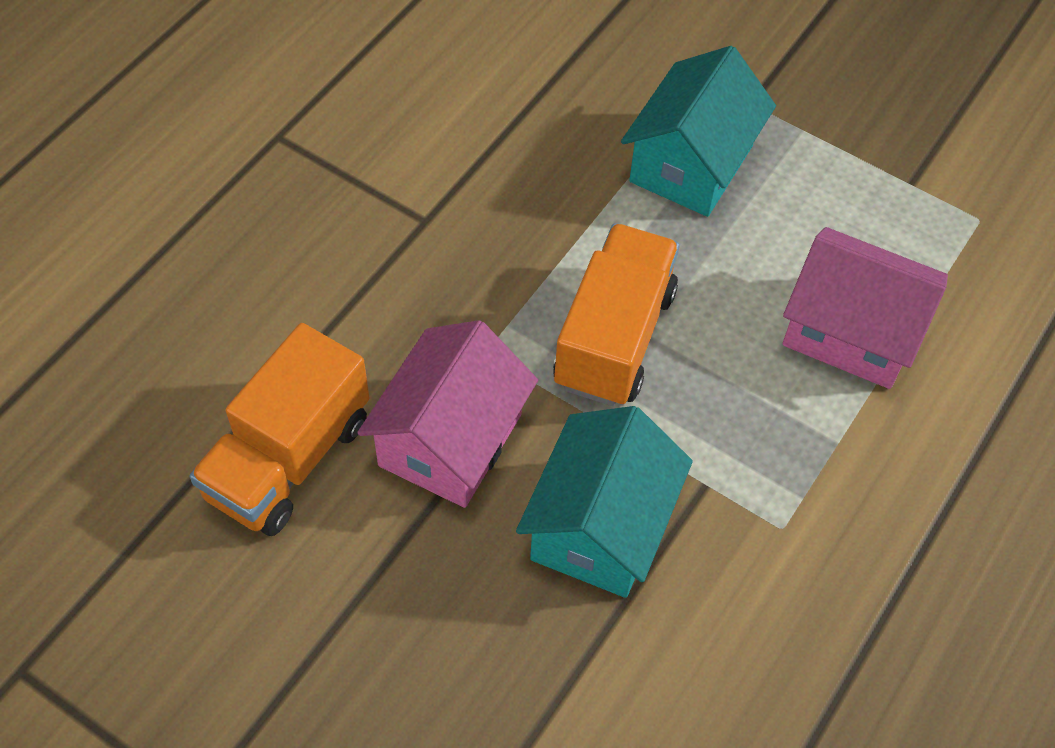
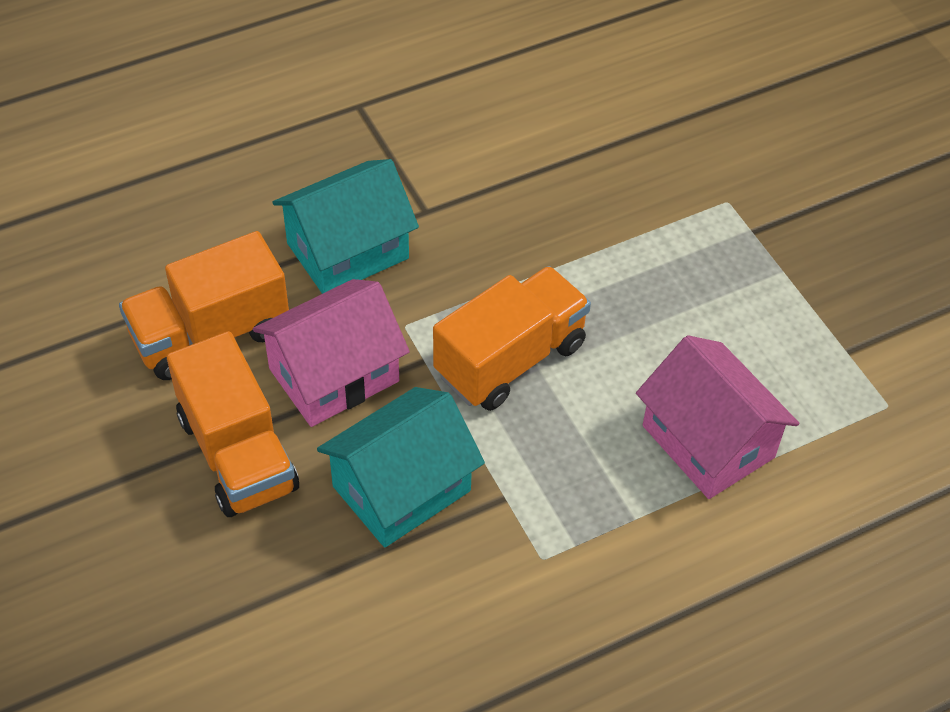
camera: 30 degrees right, 5 degrees down
(408, 575) = (238, 453): none -> orange truck
(691, 164) = (667, 257): turquoise house -> turquoise house (348, 251)

